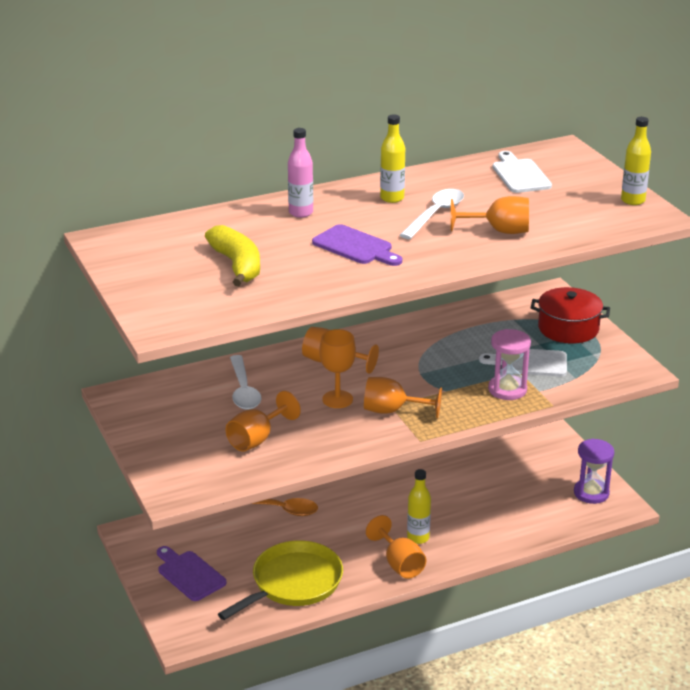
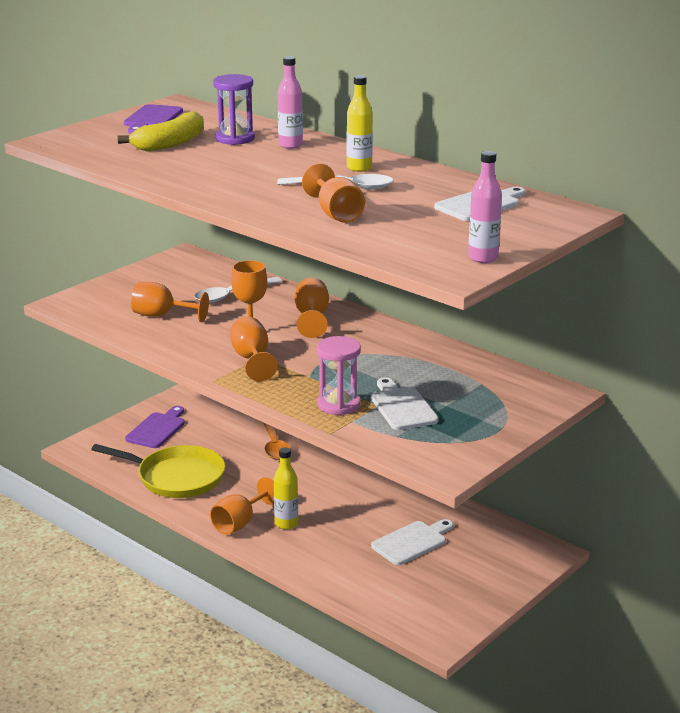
camera: 65 degrees right, 5 degrees down
(355, 247) = (244, 171): purple cutting board -> purple cutting board (152, 119)
(487, 480) = (412, 542): none -> white cutting board
(568, 328) = (495, 415): red pot -> none
(591, 493) = (447, 612): purple hourglass -> purple hourglass (235, 139)
(633, 200) = (483, 258): yellow bottle -> pink bottle

